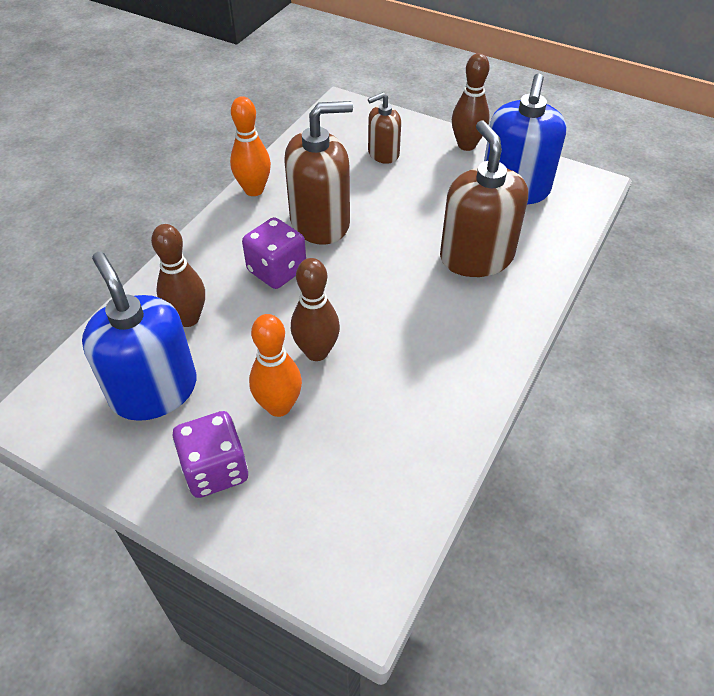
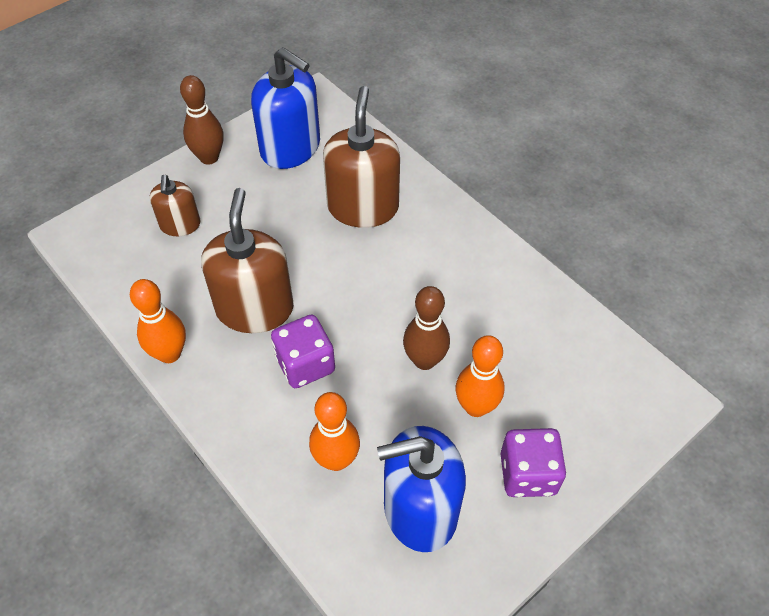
camera: 70 degrees left, 5 degrees up
(188, 318) = (336, 459): brown bowling pin -> orange bowling pin
(476, 257) = (363, 207): brown soap dispenser -> brown soap dispenser turned 90 degrees clockwise

